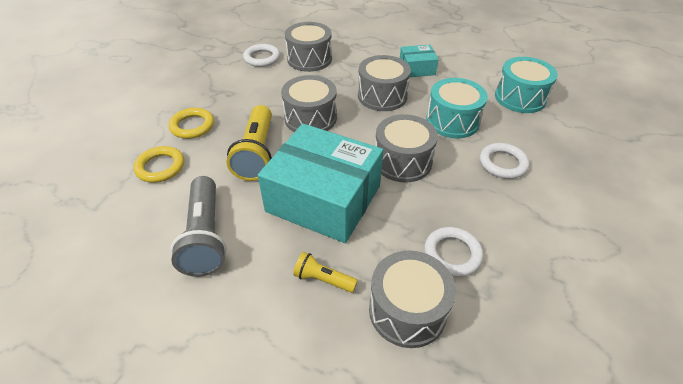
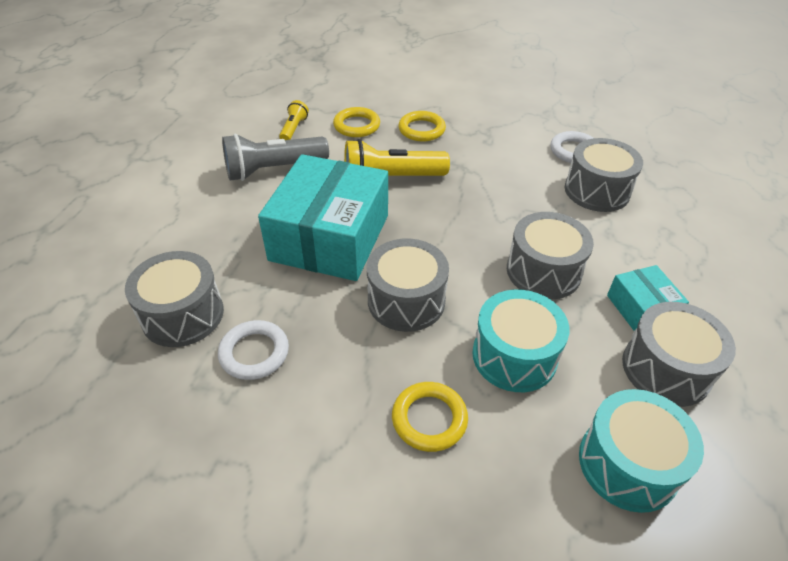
camera: 80 degrees right, 0 degrees up
(310, 118) = (466, 209): grey drum -> grey drum (666, 369)
(323, 279) = (223, 250): yellow flashlight -> yellow flashlight (294, 129)
(502, 163) = (429, 419): white ring -> yellow ring

